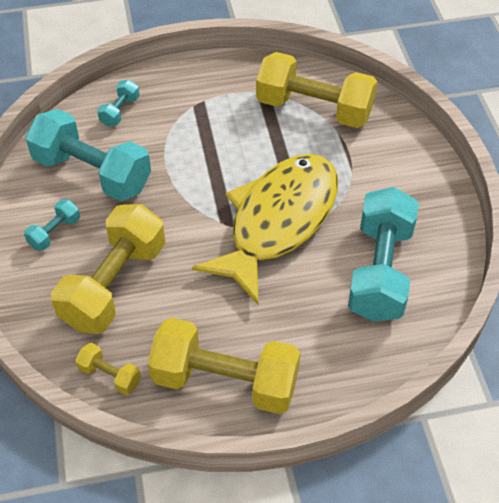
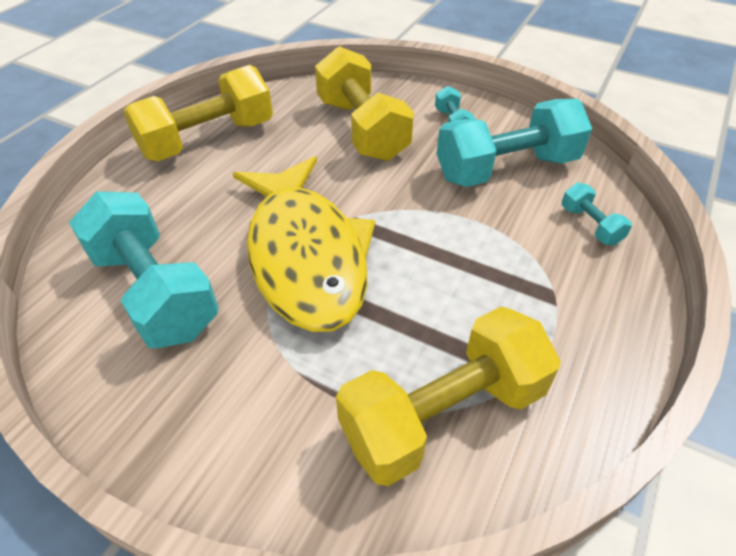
camera: 130 degrees right, 5 degrees down
(110, 375) = (288, 97): yellow dumbbell -> none

